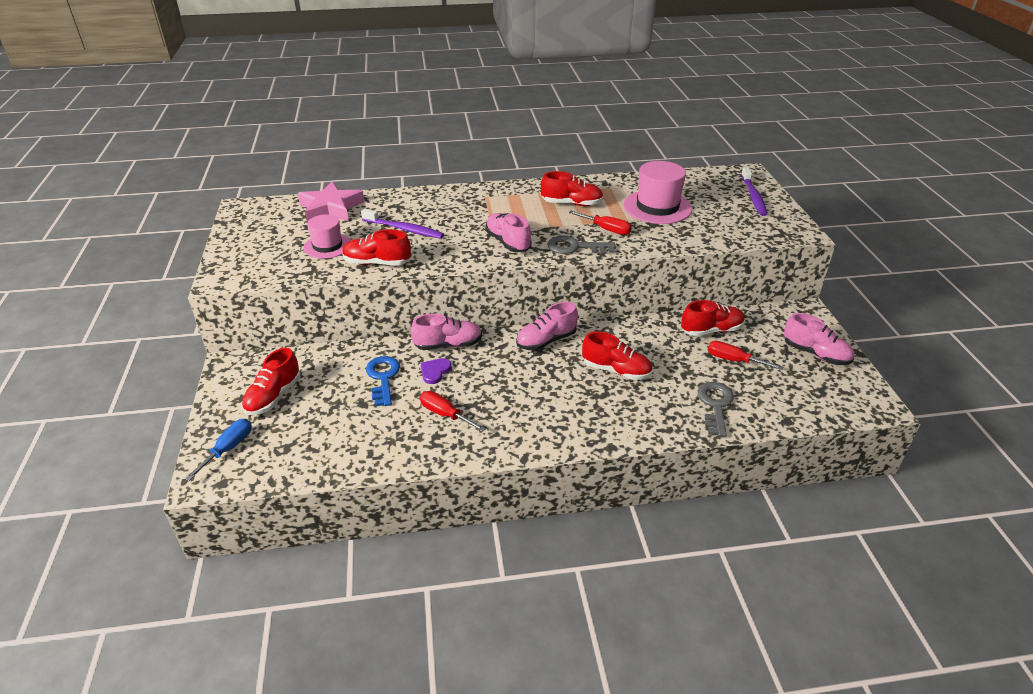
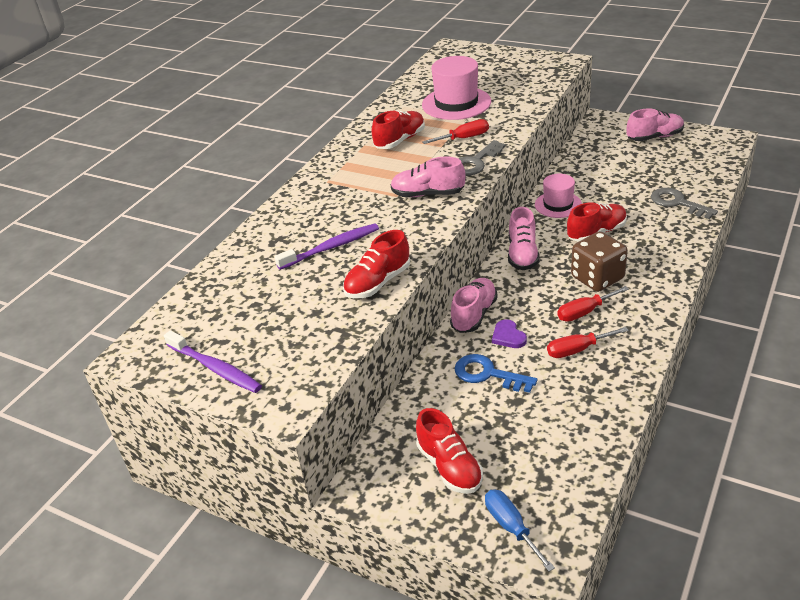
camera: 50 degrees left, 0 degrees up
(327, 246) = (304, 308): pink hat -> pink hat (558, 205)
(331, 208) = (223, 286): pink star -> none
(550, 393) = (597, 278): none -> brown dice
(711, 330) = (586, 168): red shoe -> none
(733, 360) = (632, 173): red screwdriver -> red screwdriver (584, 312)
(753, 196) = (490, 59): purple toothbrush -> purple toothbrush (215, 368)

